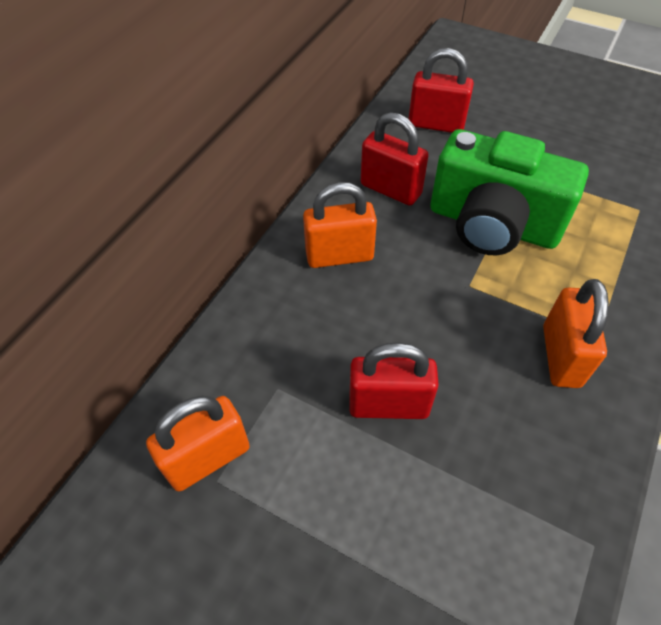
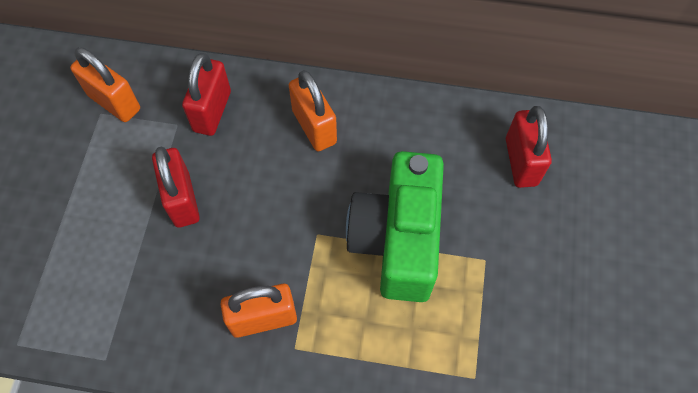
camera: 70 degrees right, 10 degrees up
(391, 189) = (409, 145): red padlock -> red padlock (212, 111)

